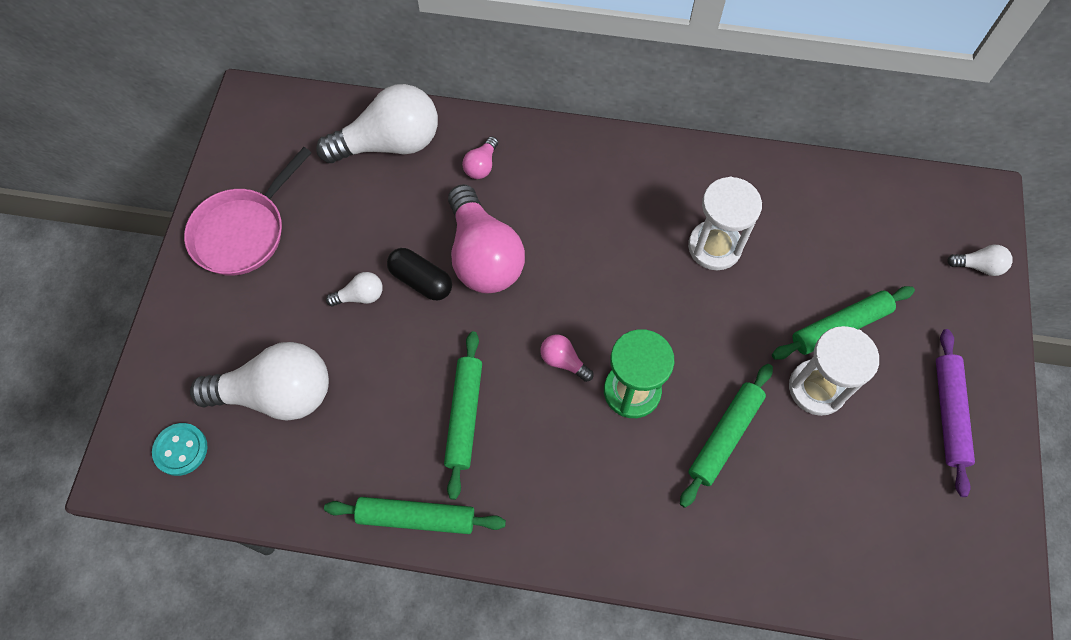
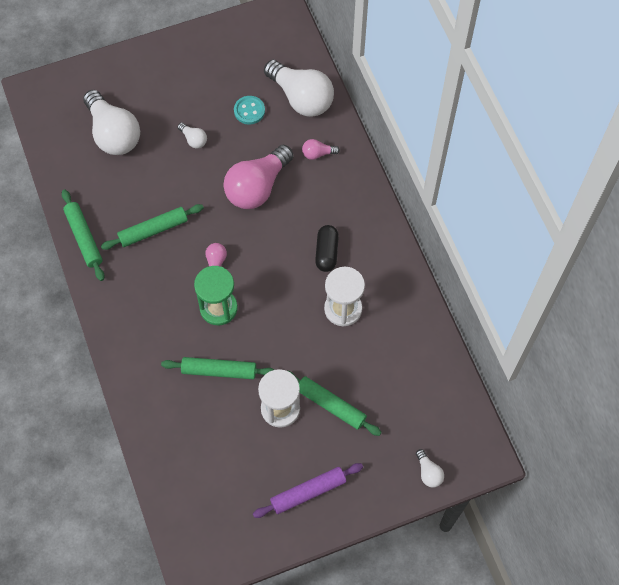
camera: 60 degrees right, 0 degrees up
(181, 450) = (58, 109): turquoise button -> turquoise button (249, 111)
(243, 231) = (197, 60): pink pan -> none
(421, 280) = (222, 164): black capsule -> black capsule (326, 252)

